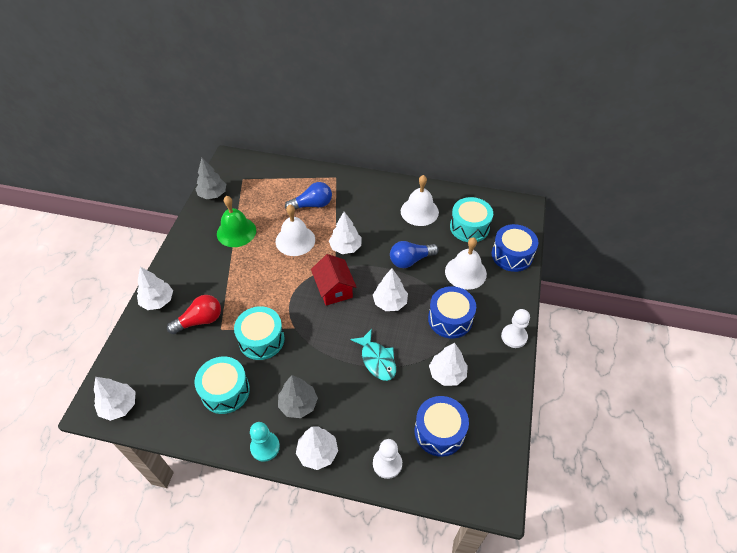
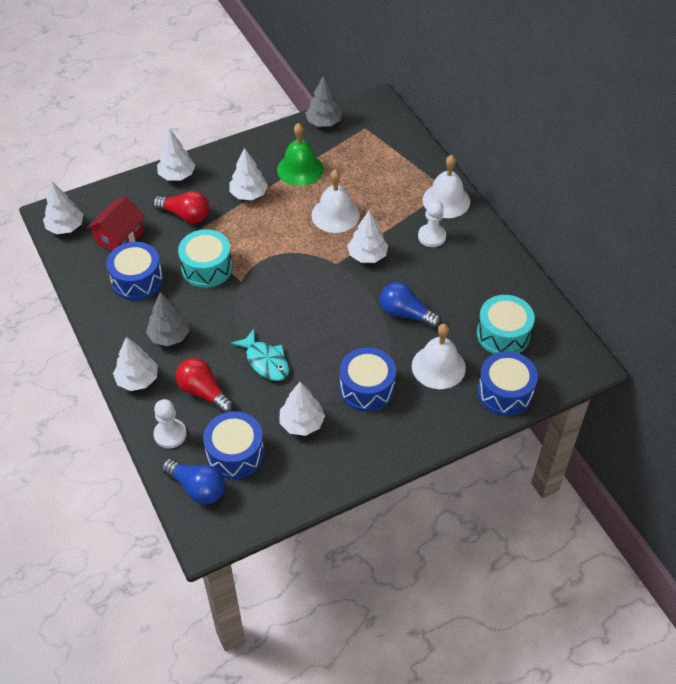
camera: 50 degrees right, 0 degrees up
(225, 391) = (137, 280): turquoise drum -> blue drum
(265, 447) = (112, 341): turquoise pawn -> none
(312, 205) = (391, 197): blue light bulb -> blue light bulb (197, 488)
(334, 289) = (310, 280): red house -> red house (119, 237)
(369, 416) = (204, 392): none -> red light bulb
(377, 360) = (265, 361): turquoise fish -> turquoise fish turned 60 degrees counterclockwise
(390, 302) = (338, 330): white tree -> white tree (248, 194)
(419, 211) = (477, 281): white bell -> white bell (446, 200)
(514, 336) = (399, 452): white pawn -> white pawn (432, 236)

